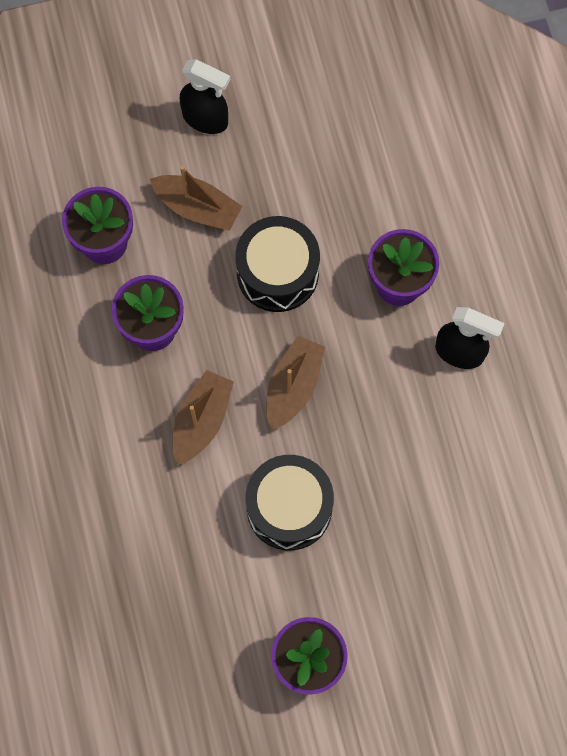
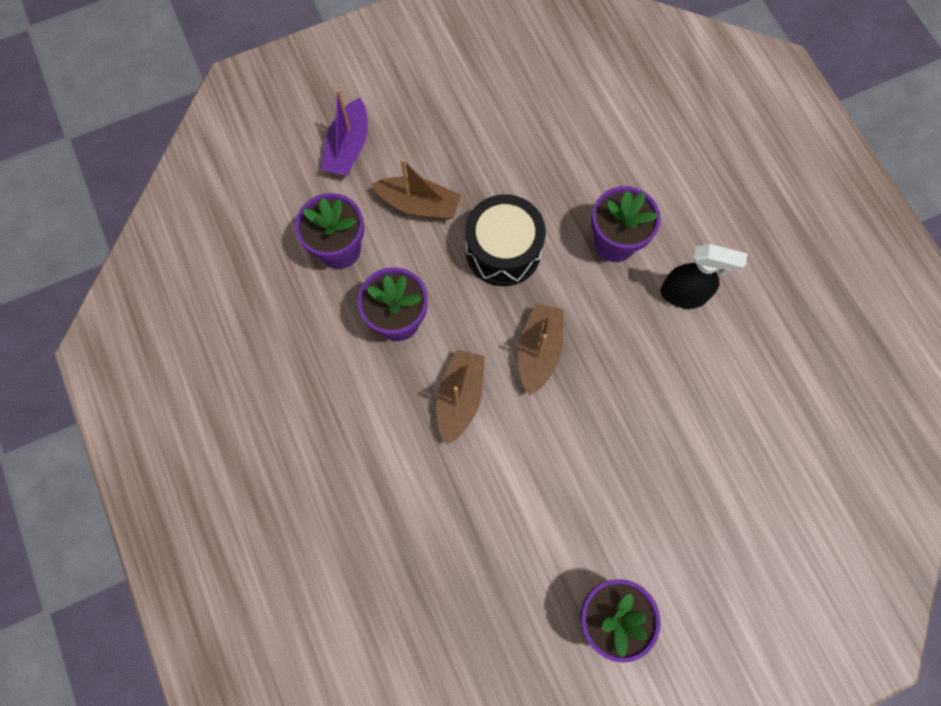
camera: 10 degrees left, 0 degrees up
(133, 131) = (348, 147): none -> purple boat
(206, 119) = (412, 127): black spray bottle -> none
(289, 508) = (558, 466): black drum -> none

